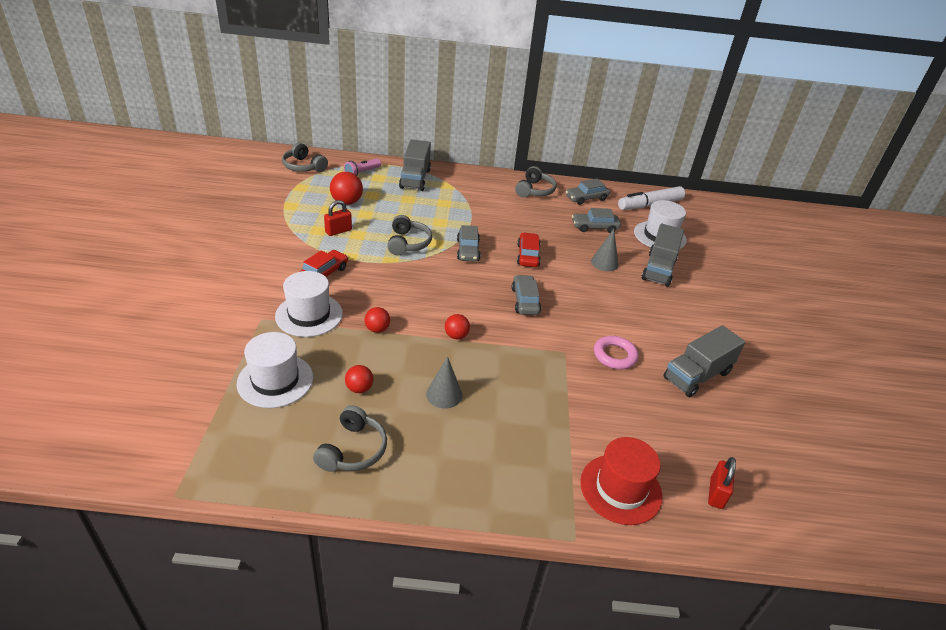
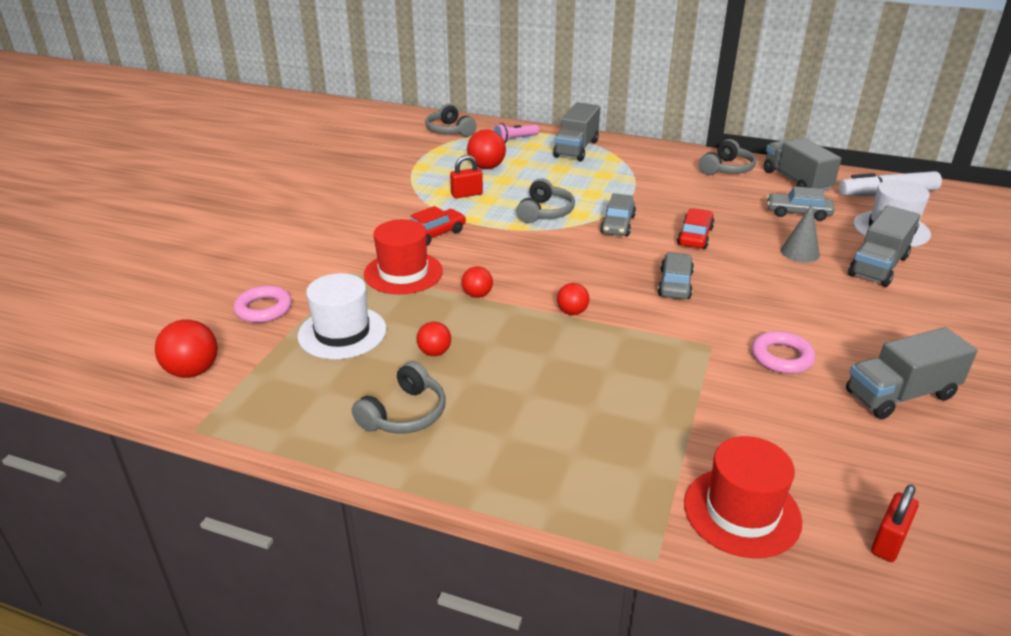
camera: 20 degrees right, 5 degrees down
(152, 438) = (193, 371): none -> red ball
(196, 366) = (263, 309): none -> pink ring
(309, 315) = (403, 273): white hat -> red hat
(444, 394) = (535, 372): grey cone -> none
(586, 198) = (796, 181): grey car -> grey truck

